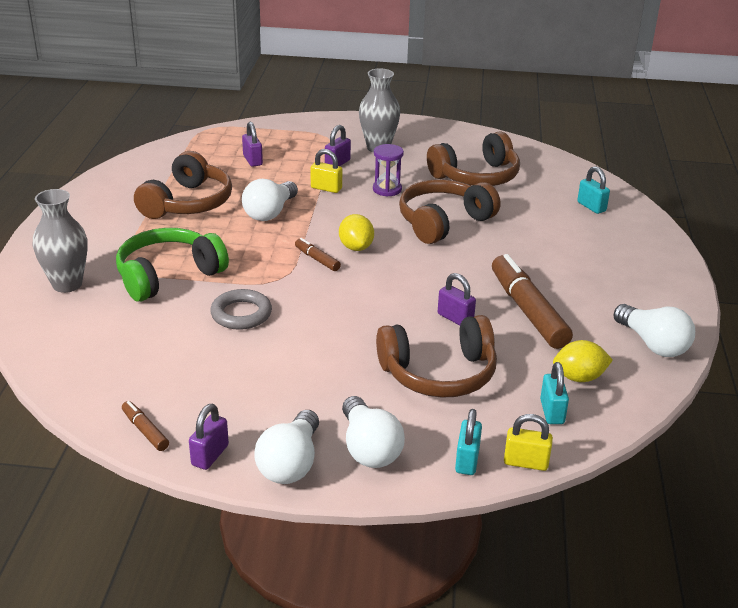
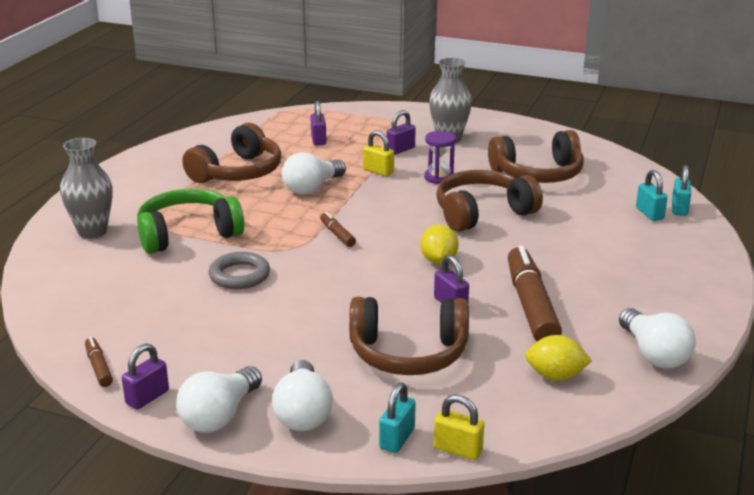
camera: 15 degrees right, 5 degrees down
(356, 247) = (381, 227): yellow lemon -> yellow lemon (438, 260)
(552, 412) = (509, 405): turquoise padlock -> turquoise padlock (679, 208)

